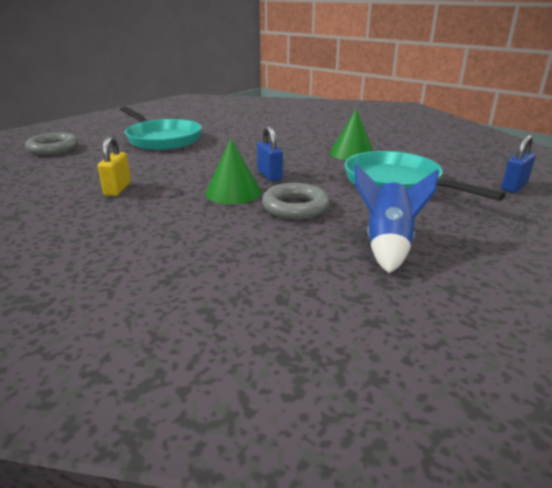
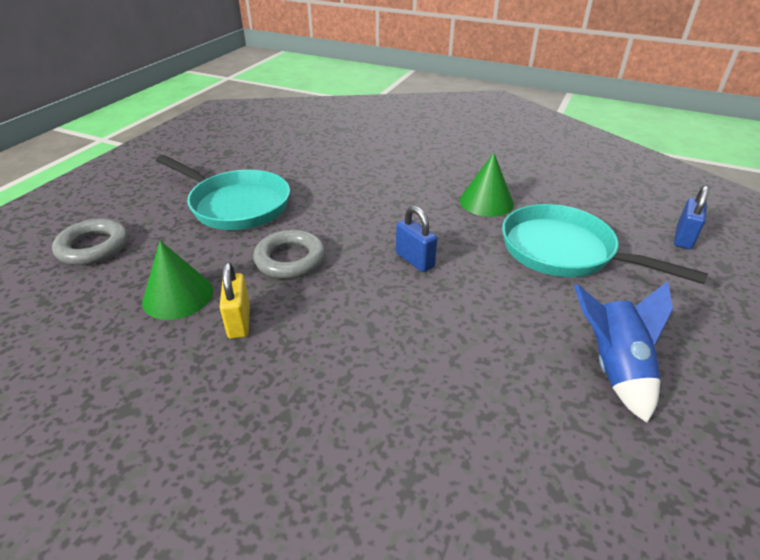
camera: 15 degrees left, 10 degrees up
(233, 192) = (390, 302): green cone -> green cone (178, 296)
(295, 207) = (478, 317): grey ring -> grey ring (290, 259)

